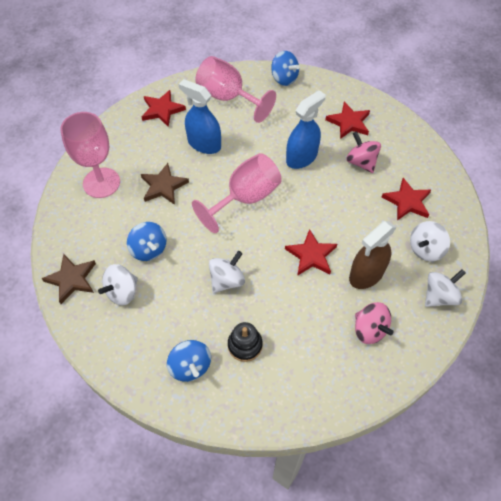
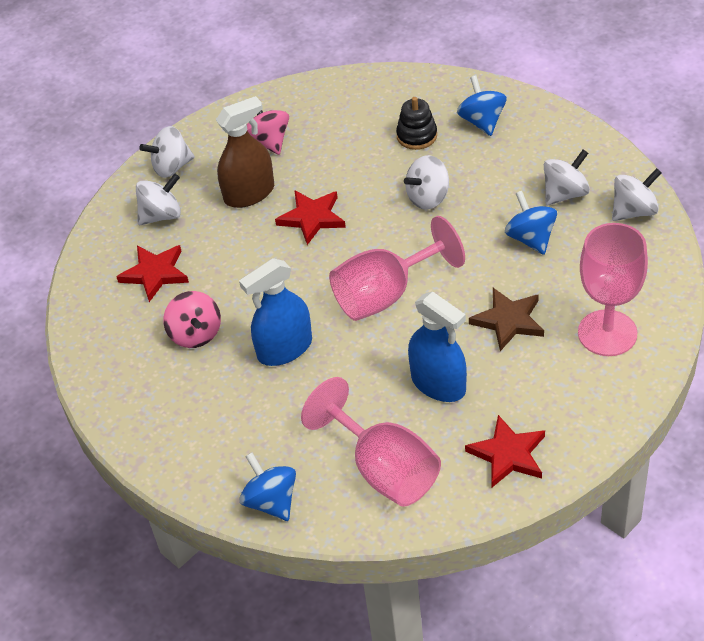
camera: 165 degrees left, 10 degrees down
(72, 279) = (634, 211): brown star -> white spinning top
(349, 122) = (187, 401): red star -> none

